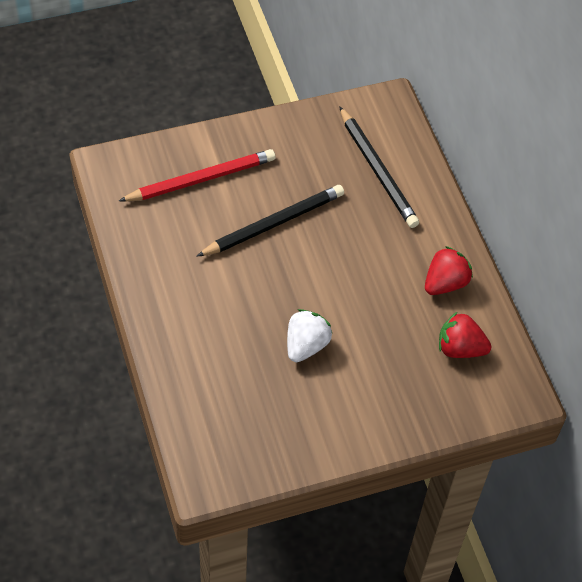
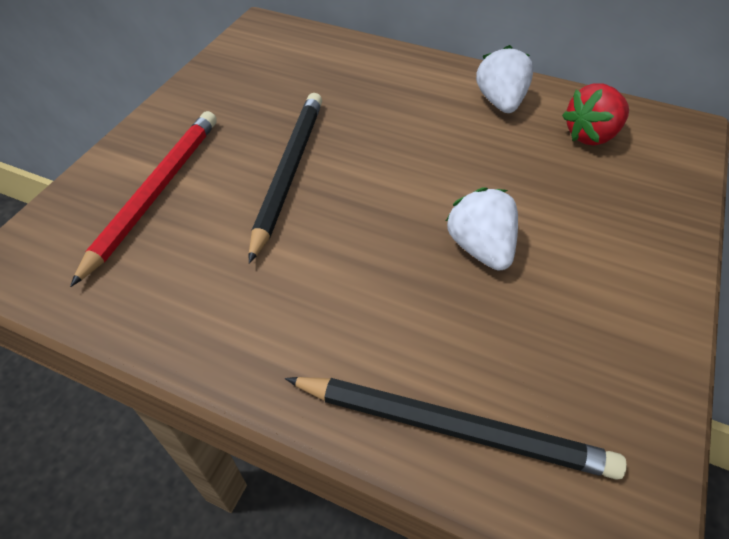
camera: 45 degrees left, 5 degrees down
(377, 170) = (322, 70): black pencil -> black pencil (452, 428)
(445, 283) = (500, 102): red strawberry -> white strawberry

